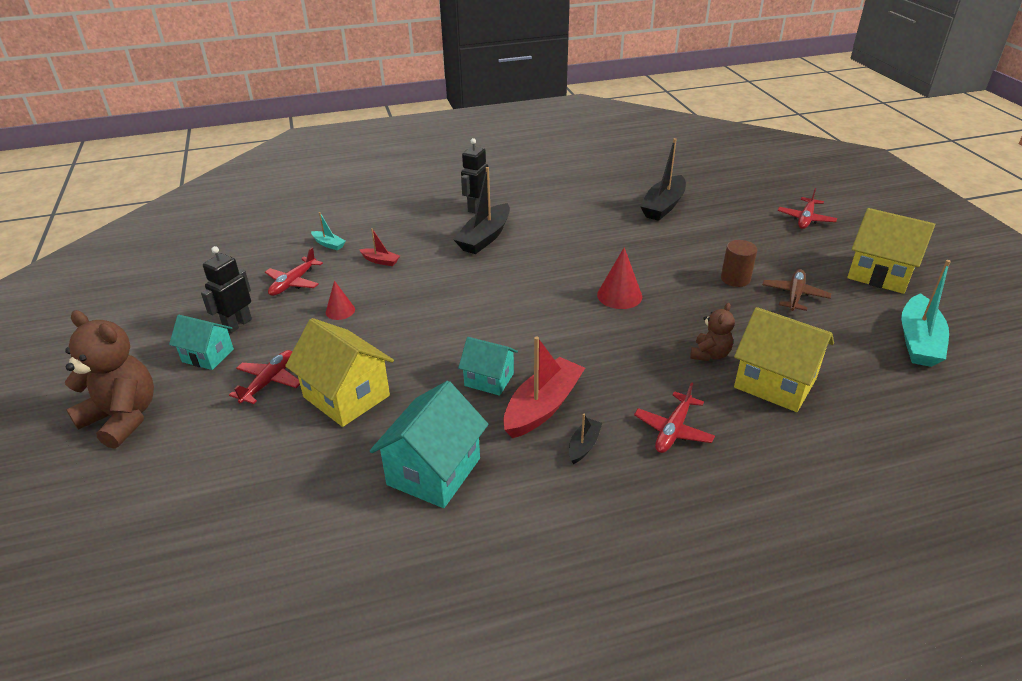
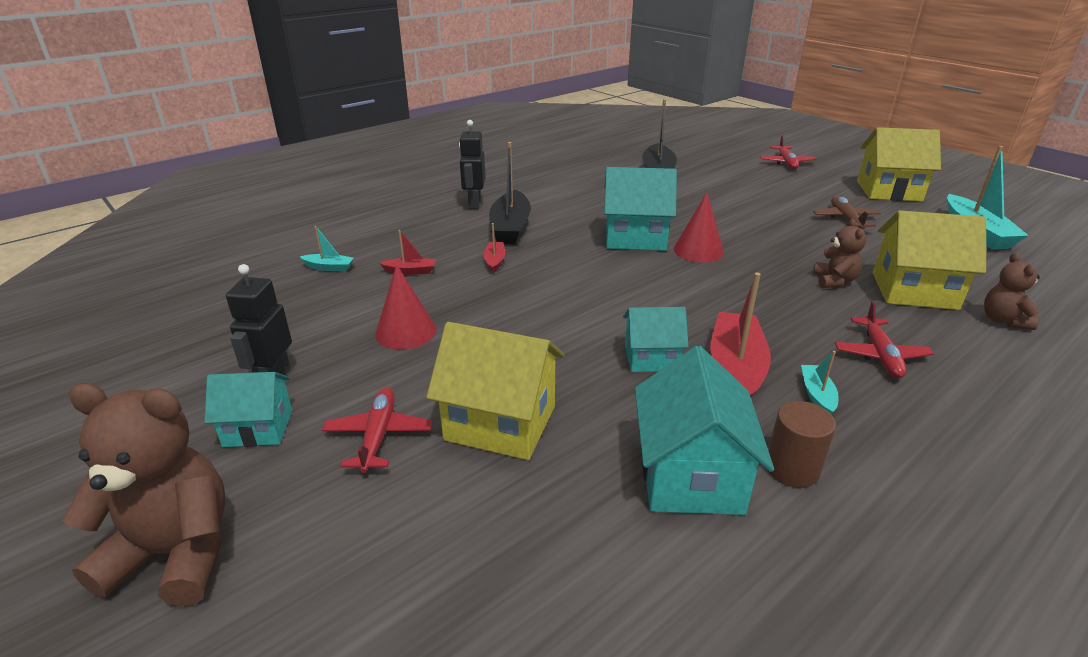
camera: 25 degrees left, 5 degrees down
(293, 282) = (316, 315): red plane -> none
(340, 311) = (406, 331): red cone -> red cone, size x1.57
(447, 266) = (495, 261): none -> red boat
(577, 270) = (635, 237): none -> turquoise house
(584, 445) = (817, 395): black boat -> turquoise boat
(735, 279) = (783, 216): brown cylinder -> brown cylinder (792, 469)
(827, 433) = (1003, 320): none -> brown teddy bear

